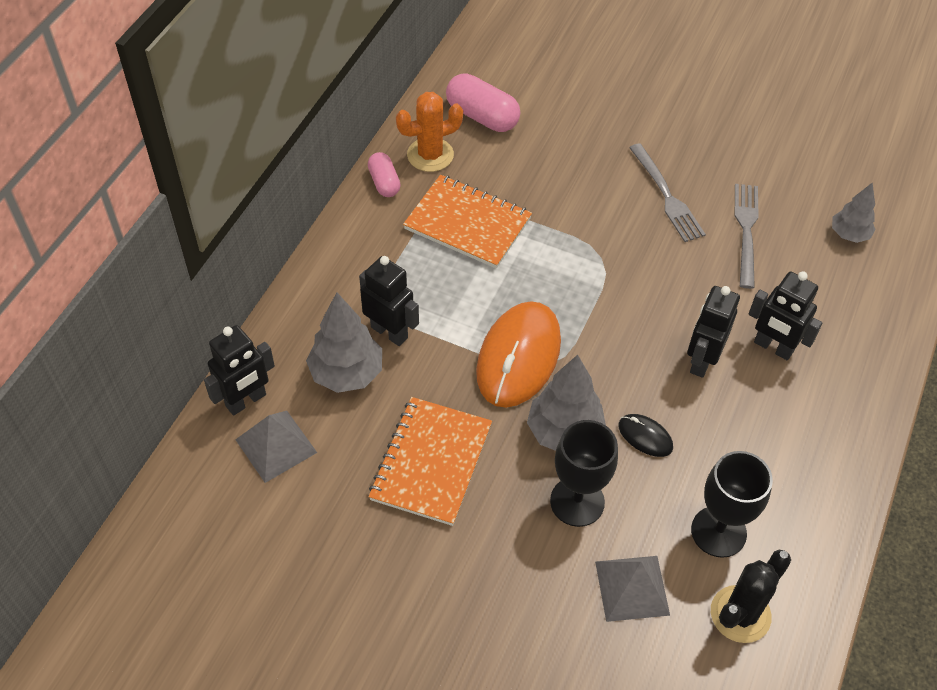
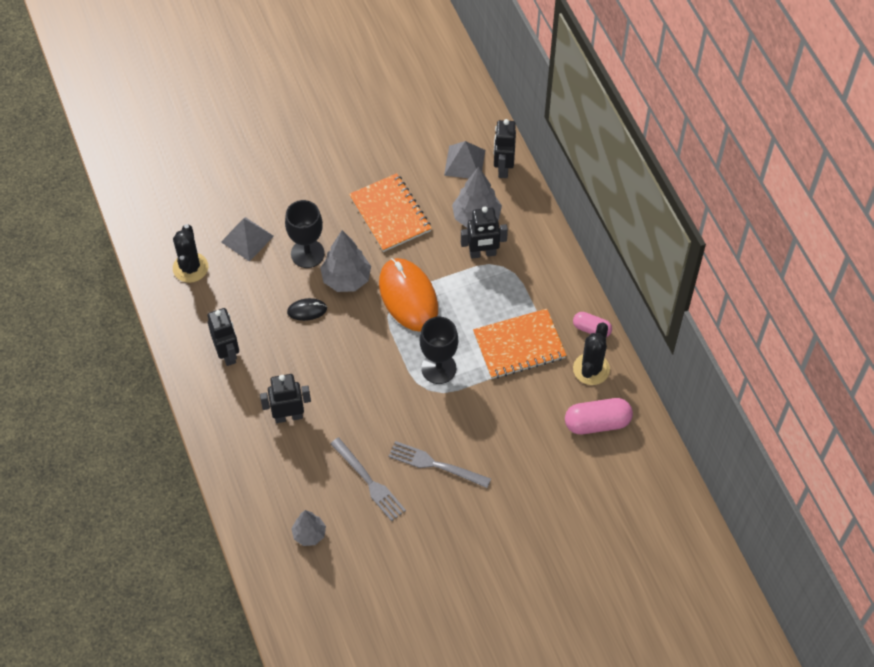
camera: 135 degrees right, 5 degrees up
(430, 155) = (591, 369): orange cactus -> black cactus
(701, 361) = (317, 375): black robot -> black robot (228, 353)
(718, 531) = (231, 295): black goblet -> black goblet (438, 368)

